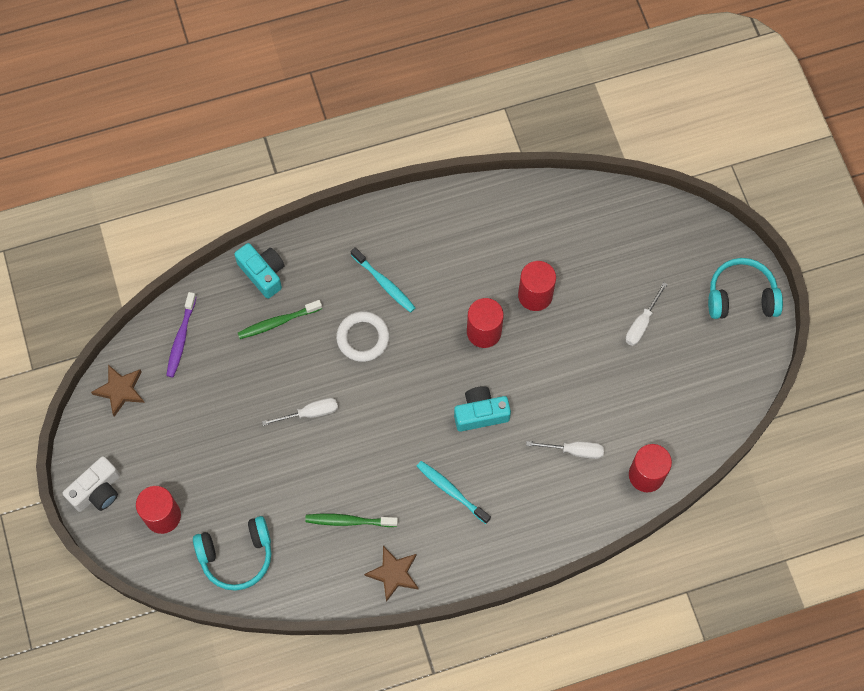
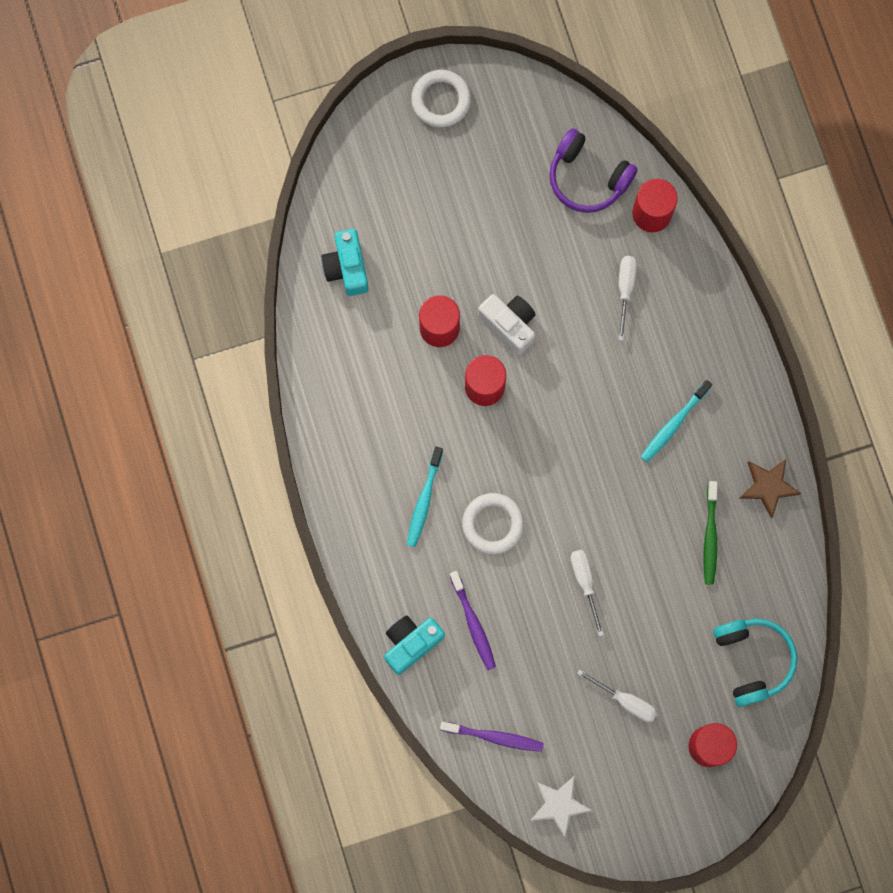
camera: 90 degrees left, 10 degrees up
(97, 491) = (681, 823): white camera -> white camera (509, 324)
(120, 390) = (559, 805): brown star -> white star
(278, 322) = (473, 623): green toothbrush -> purple toothbrush
(384, 283) = (424, 500): turquoise toothbrush -> turquoise toothbrush turned 150 degrees clockwise
(480, 414) = (583, 391): turquoise camera -> turquoise camera (347, 267)
(642, 323) = (474, 210): white screwdriver -> white screwdriver (625, 701)
(676, 419) = (587, 178): none -> purple headphones
(741, 296) = (441, 100): turquoise headphones -> white ring

